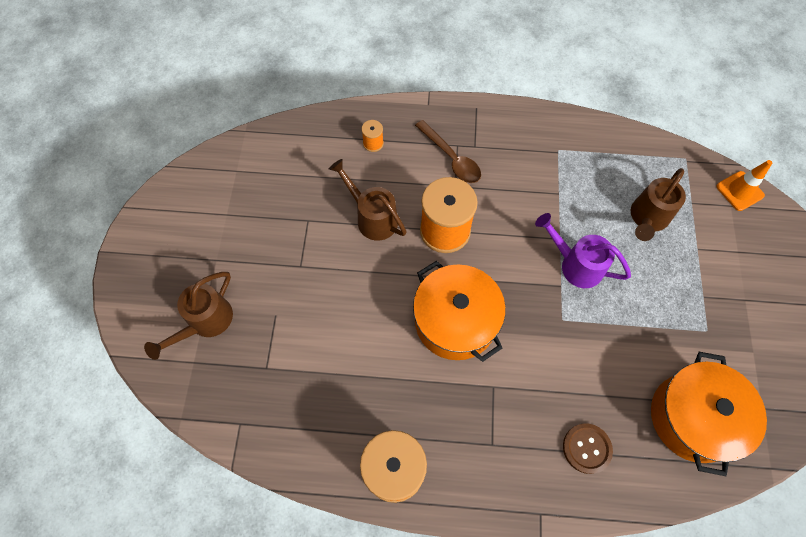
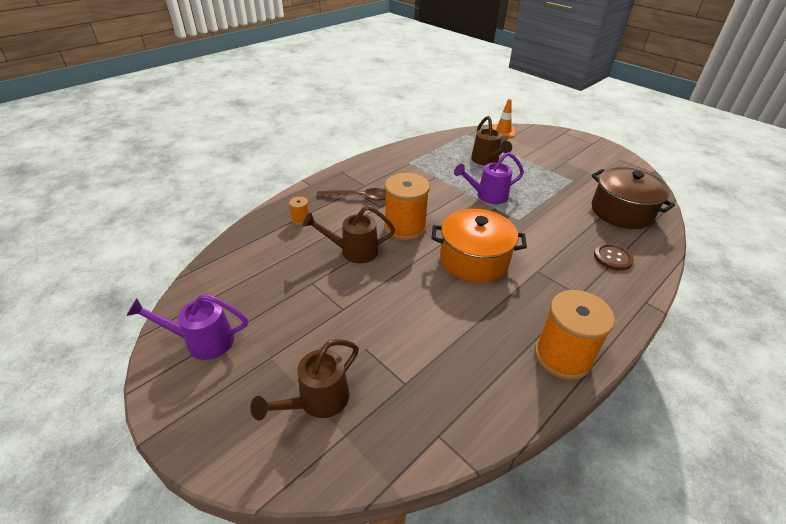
camera: 50 degrees left, 25 degrees down
(193, 206) = (203, 341): none -> purple watering can
(205, 322) = (317, 401): brown watering can -> brown watering can turned 60 degrees clockwise
(693, 417) = (621, 211): orange pot -> brown pot

